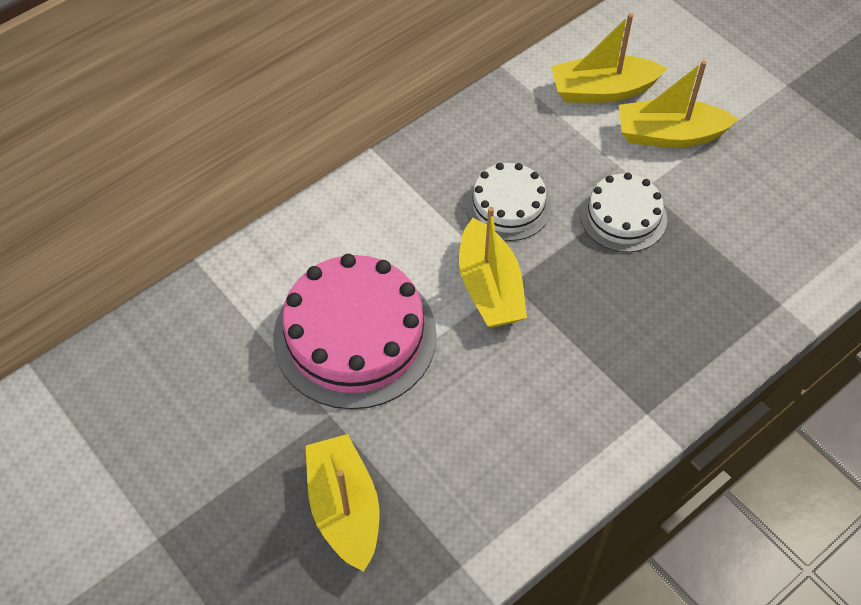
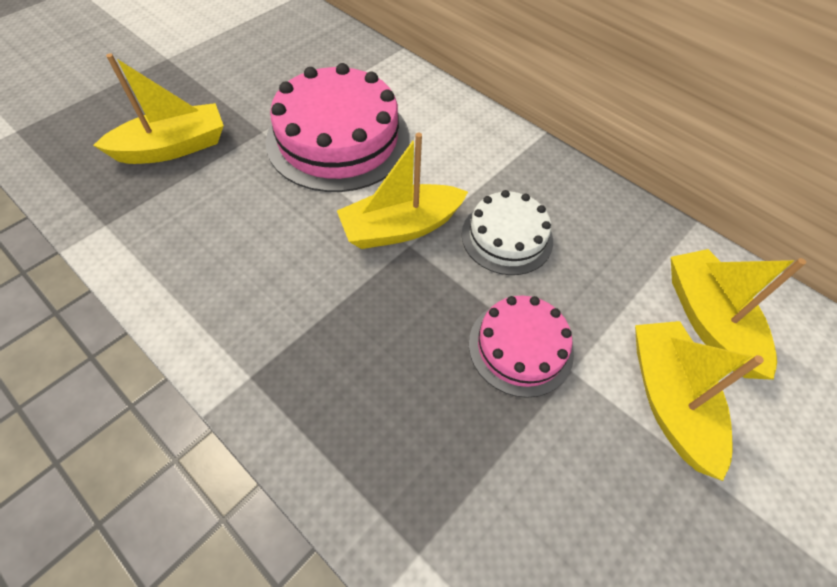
camera: 80 degrees right, 0 degrees up
(623, 216) = (520, 347): white cake -> pink cake

